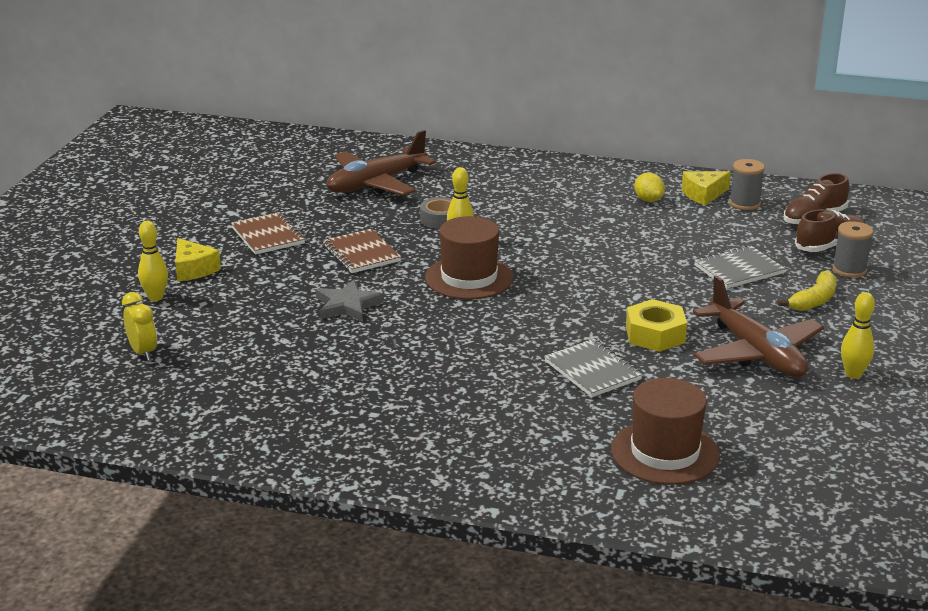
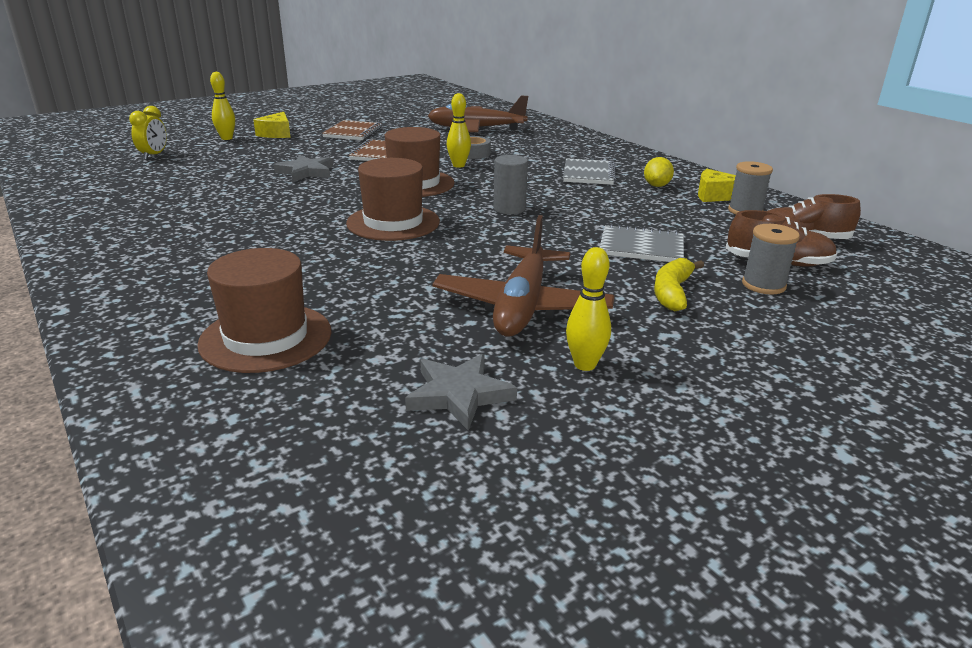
camera: 40 degrees right, 0 degrees up
(541, 325) = (393, 222): none -> brown hat
(593, 272) = (509, 209): none -> grey cylinder
(593, 370) = (359, 261): grey notebook -> grey notebook (589, 174)
(655, 334) = (464, 259): yellow nut -> none
(814, 300) = (672, 292): yellow banana -> yellow banana turned 120 degrees clockwise
(830, 425) = (459, 394): none -> grey star

